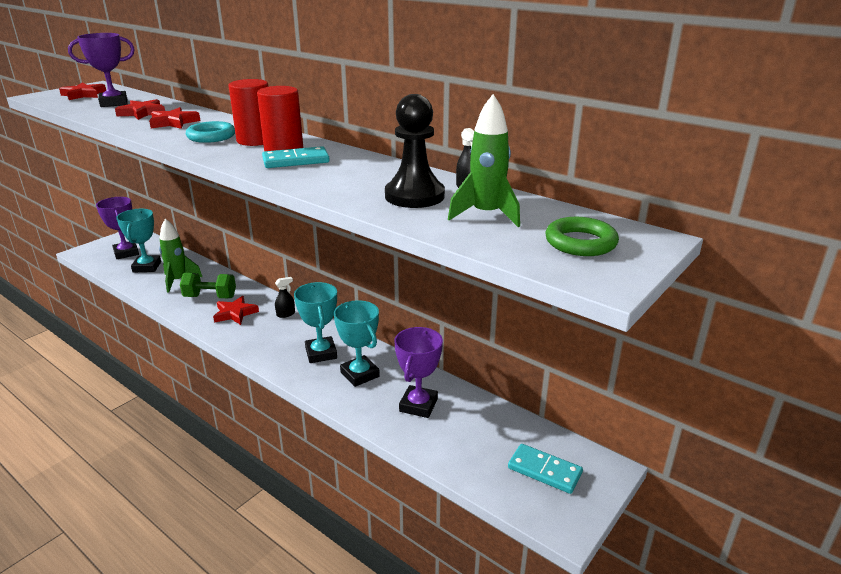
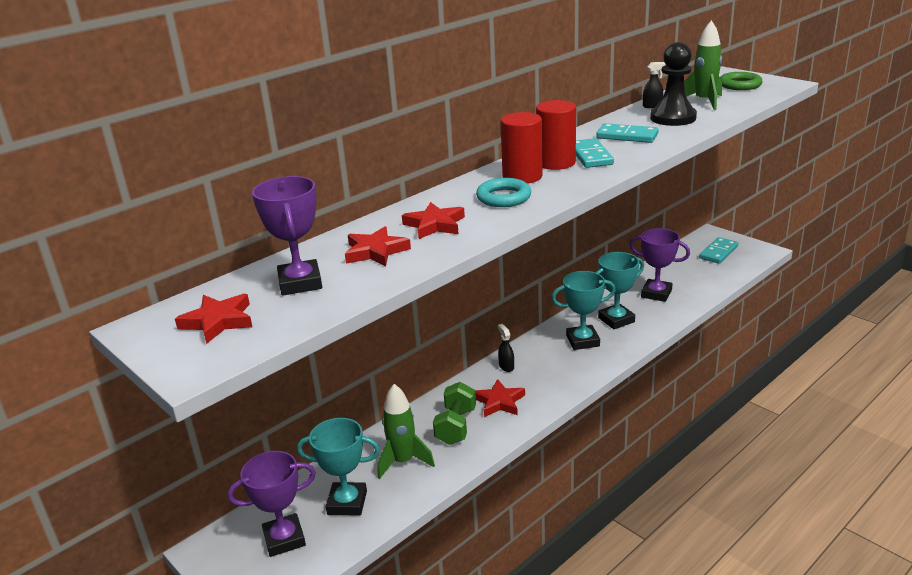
camera: 80 degrees left, 0 degrees up
(352, 174) = (627, 136): none -> turquoise domino

